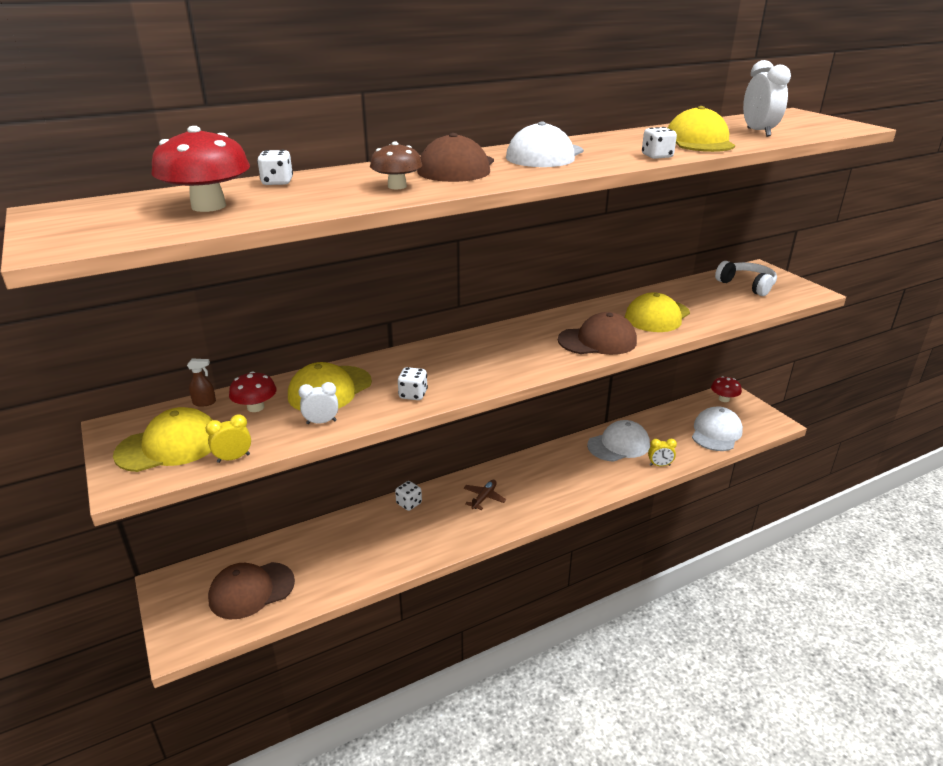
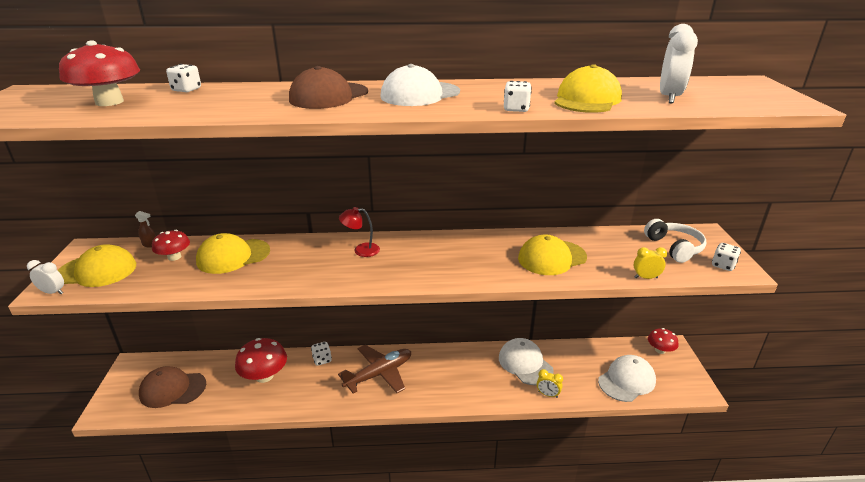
camera: 25 degrees right, 0 degrees up
(233, 458) = (120, 292): yellow clock -> yellow clock (646, 277)
(321, 422) = (200, 281): white clock -> white clock (53, 292)
(355, 540) = (264, 376): none -> red mushroom
(397, 186) = (254, 105): brown mushroom -> none
(413, 395) = (282, 276): white dice -> white dice (723, 265)
(468, 350) = (361, 250): none -> red lamp
(484, 498) = (379, 374): brown plane -> brown plane, size x1.94
(597, 341) = (473, 268): brown cap -> none
(618, 445) = (525, 364): white cap -> white cap turned 120 degrees counterclockwise

